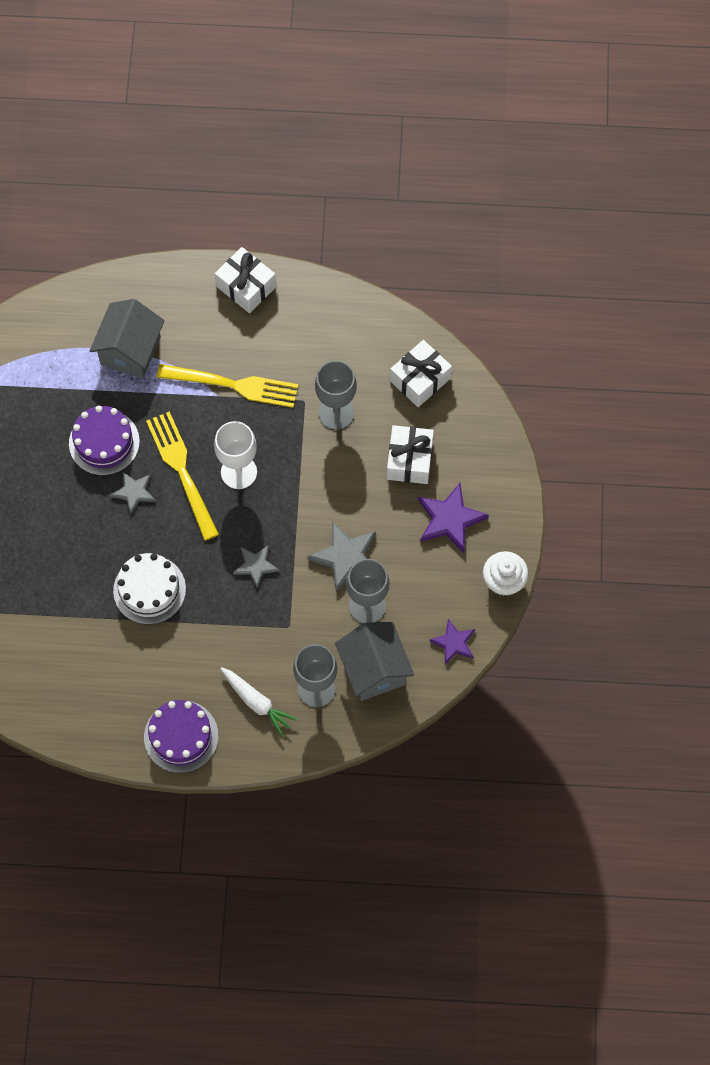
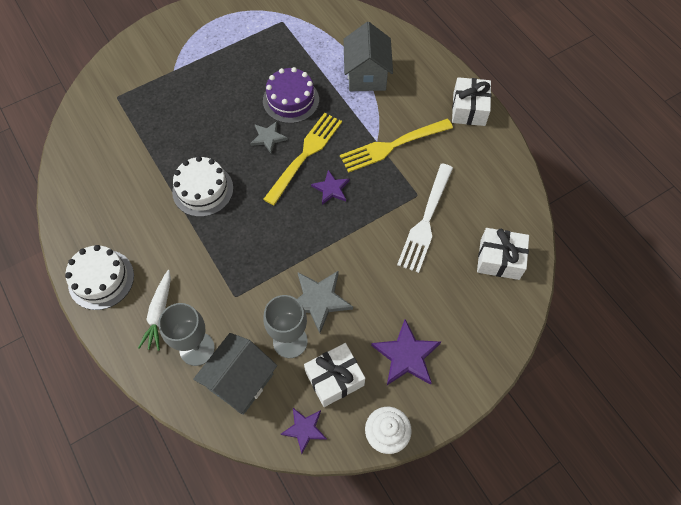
camera: 55 degrees right, 5 degrees down
(130, 351) = (366, 75): grey house -> grey house turned 75 degrees counterclockwise
(181, 736) = (101, 279): purple cake -> white cake
(233, 385) = (392, 146): yellow fork -> yellow fork turned 90 degrees clockwise
(239, 472) = (331, 189): white goblet -> purple star
(256, 565) = (268, 244): grey star -> none
(336, 413) = (426, 221): grey goblet -> white fork
(409, 460) = (430, 294): white gift -> white gift (334, 378)

